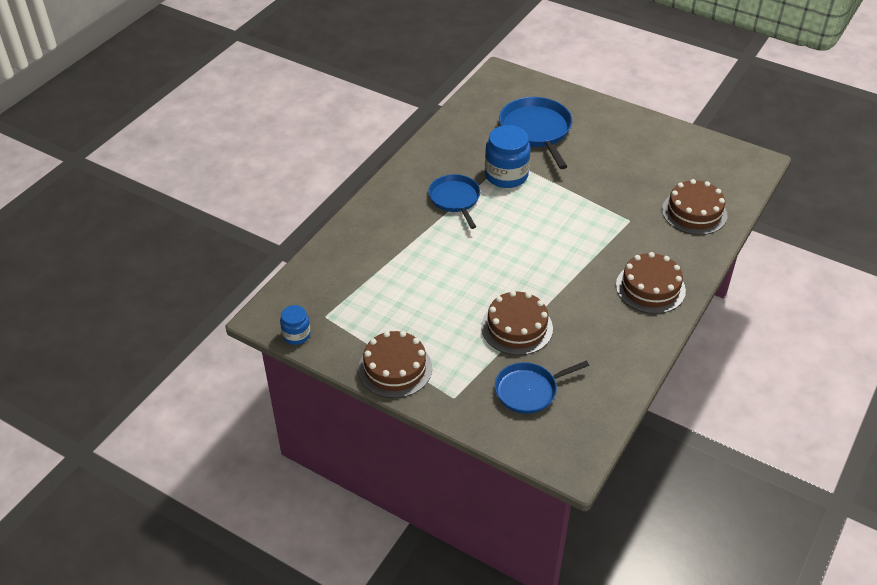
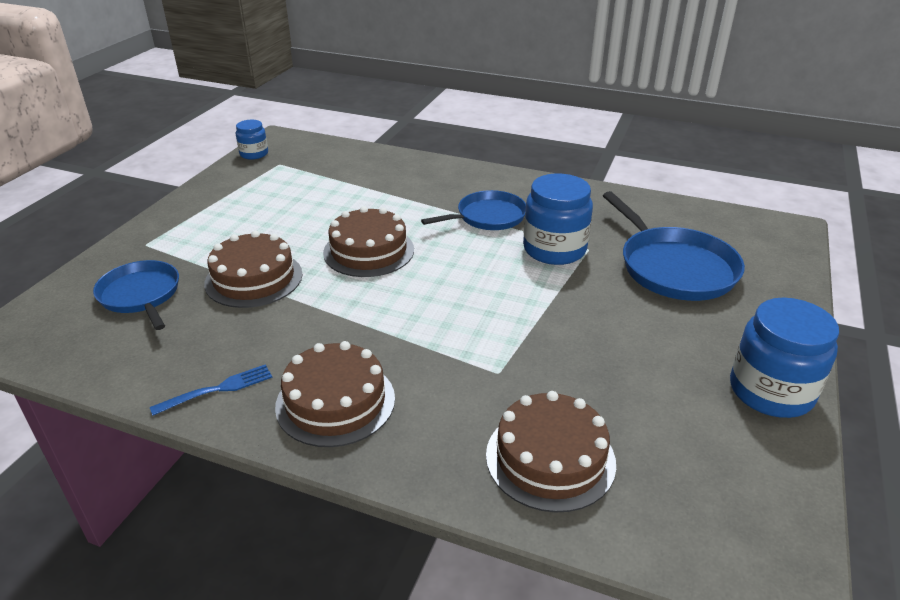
camera: 80 degrees right, 10 degrees down
(395, 368) = (198, 206): brown cake -> brown cake (368, 251)
(536, 130) = (673, 267): blue pan -> blue pan turned 90 degrees clockwise
(637, 340) = (217, 389): none -> blue fork
(650, 129) = (771, 391): none -> blue jar

